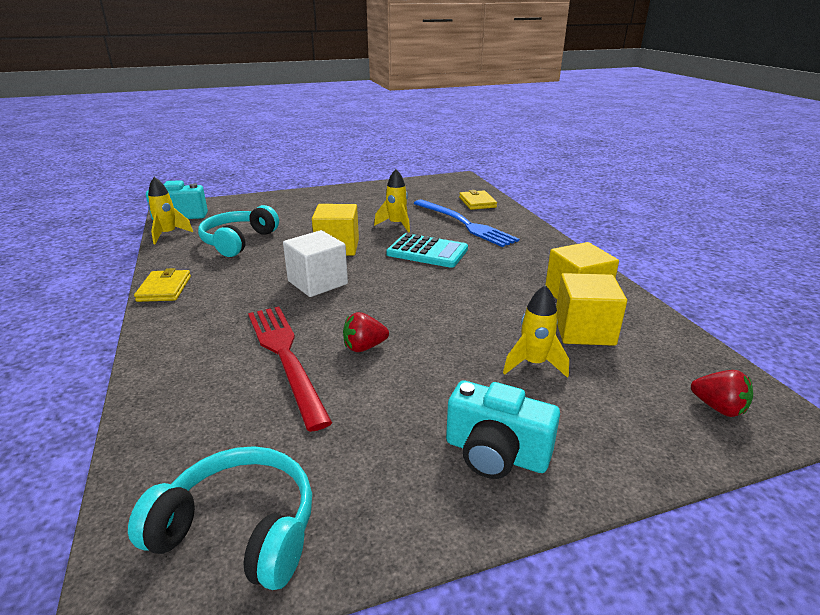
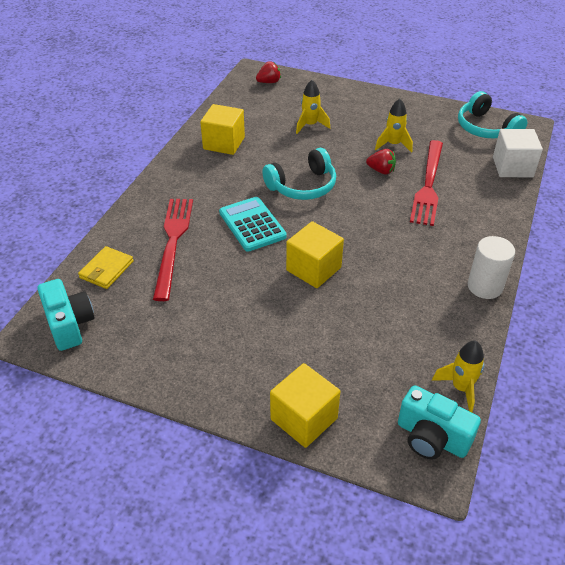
camera: 140 degrees left, 15 degrees up
(164, 289) = (485, 286): yellow wallet -> white cylinder
(238, 241) = (394, 330): turquoise headphones -> turquoise headphones (303, 186)
(317, 282) = (365, 234): white cube -> white cube (512, 167)
(396, 225) = (228, 275): yellow rocket -> yellow rocket (393, 145)
(464, 224) = (173, 242): blue fork -> red fork
(496, 453) = (374, 108): turquoise camera -> turquoise camera (69, 324)
(584, 330) = (259, 126): yellow cube -> yellow cube (304, 419)
(718, 408) = (269, 82): red strawberry -> red strawberry turned 75 degrees clockwise

